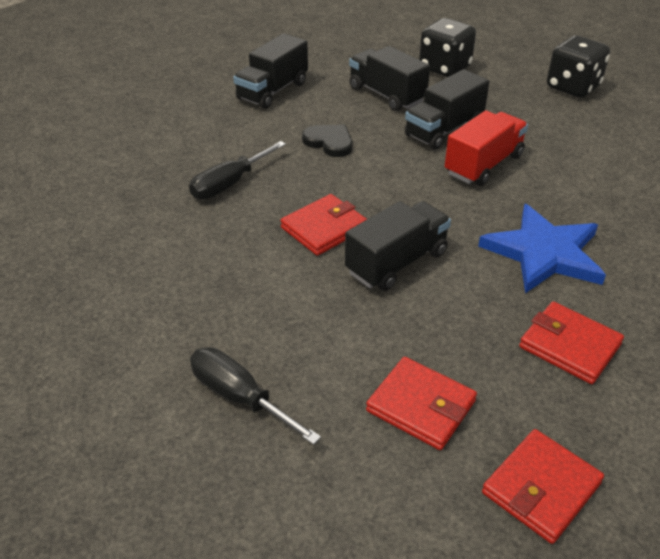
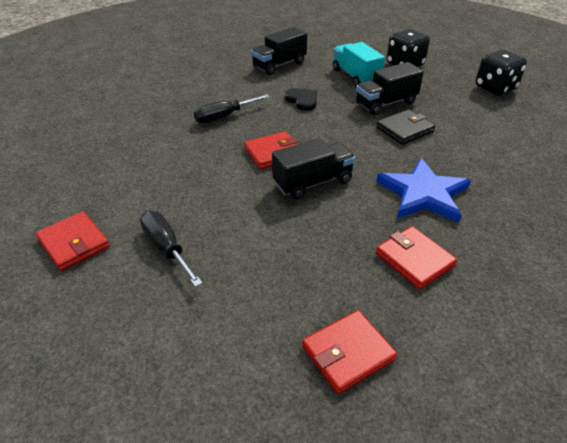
camera: 15 degrees right, 0 degrees up
(386, 95) = (355, 76): black truck -> turquoise truck
(421, 406) = (286, 278): red wallet -> red wallet (74, 243)
(483, 165) = (404, 129): red truck -> black wallet

